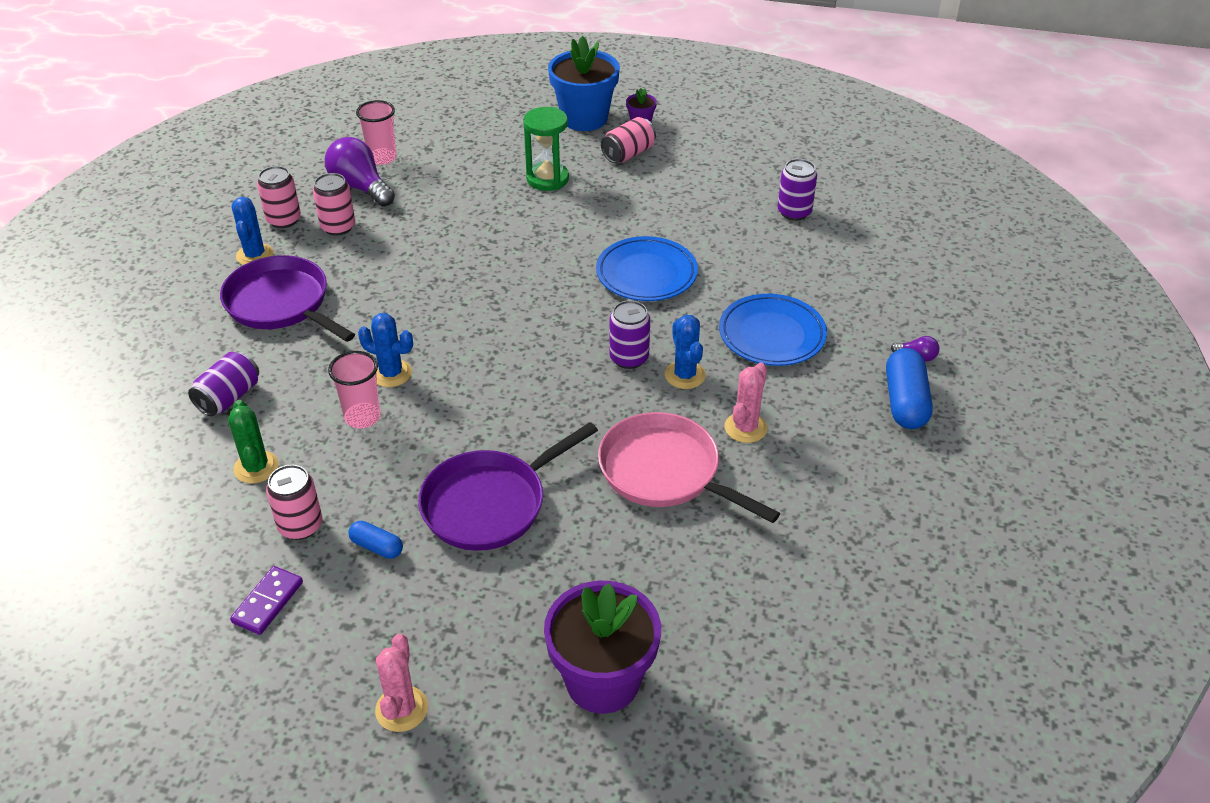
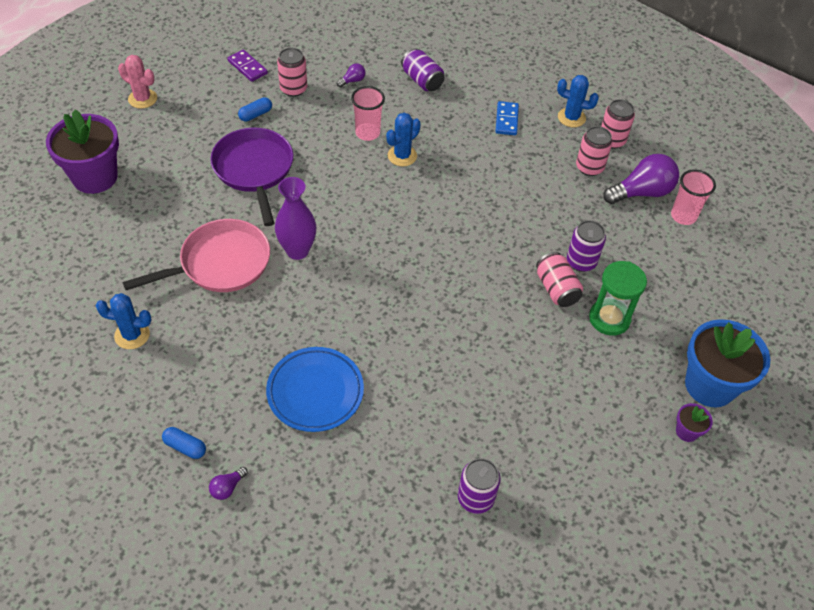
camera: 110 degrees right, 10 degrees up
(256, 467) = (352, 81): green cactus -> purple light bulb
(281, 304) = (506, 120): purple pan -> blue domino
(601, 412) = (297, 251): none -> purple vase
(628, 154) = (631, 397): pink can -> pink can (556, 289)
(629, 358) = (343, 287): purple can -> purple can (581, 262)
(646, 274) = (438, 338): blue plate -> none
(685, 375) = (304, 313): blue cactus -> blue cactus (132, 335)
(745, 428) = (229, 326): pink cactus -> none
(905, 402) = (185, 447): blue capsule -> blue capsule, size x0.55

